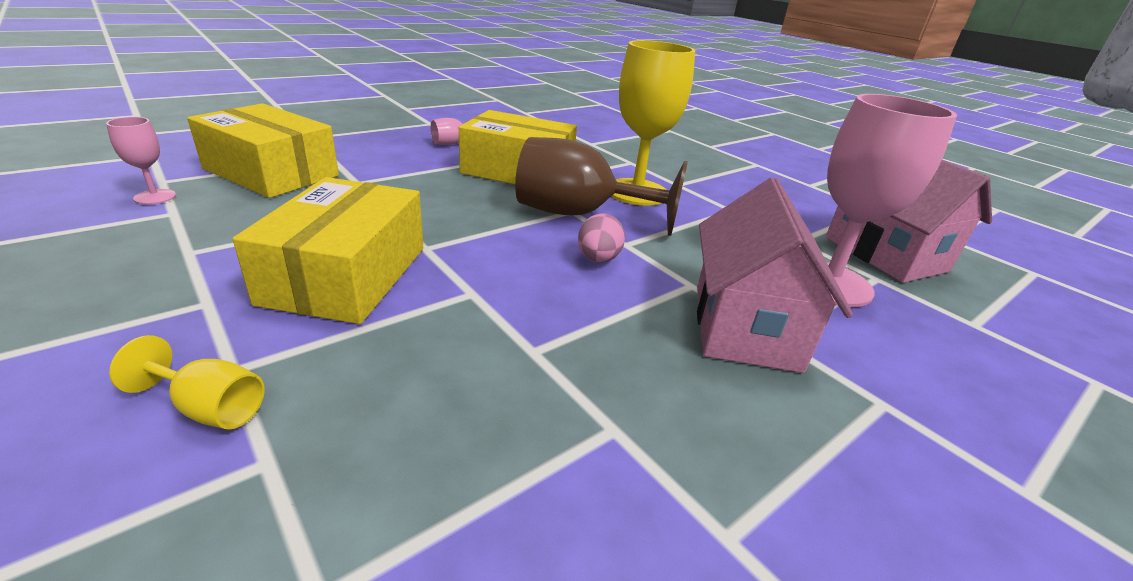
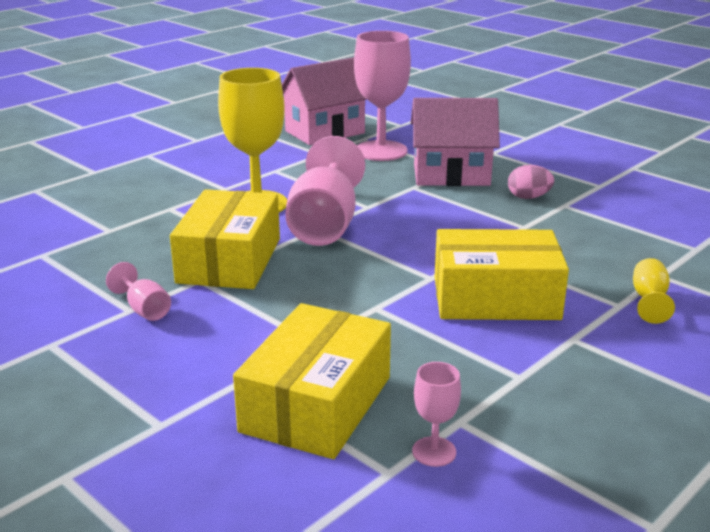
camera: 95 degrees left, 5 degrees down
(578, 214) = (324, 225): brown goblet -> pink goblet
(598, 259) = (400, 214): pink egg -> pink egg (528, 197)

